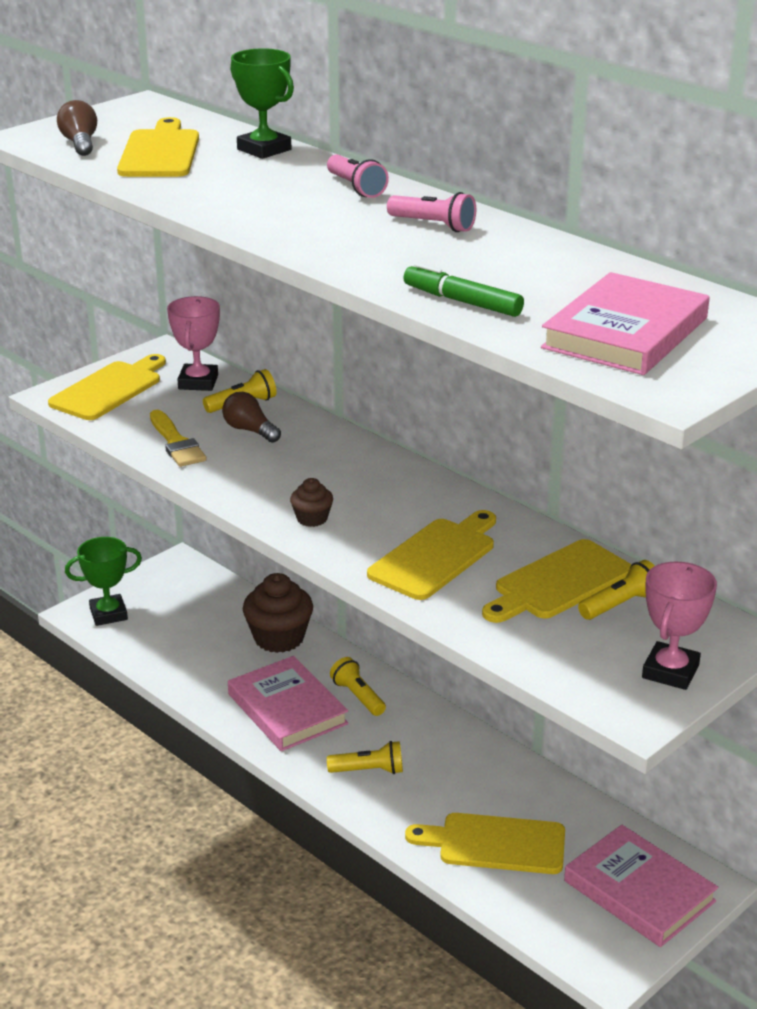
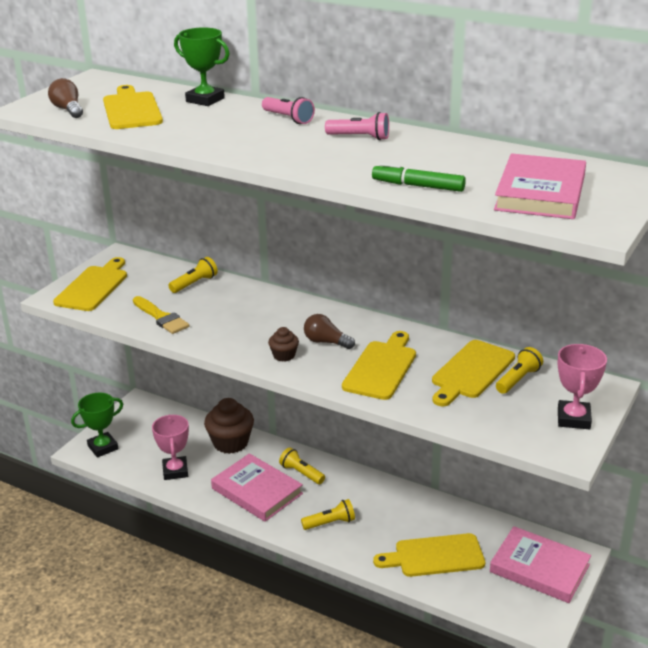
camera: 15 degrees left, 0 degrees up
(198, 382) = (155, 273): pink trophy -> pink trophy (175, 471)
(250, 430) = (209, 301): brown light bulb -> brown light bulb (326, 342)

